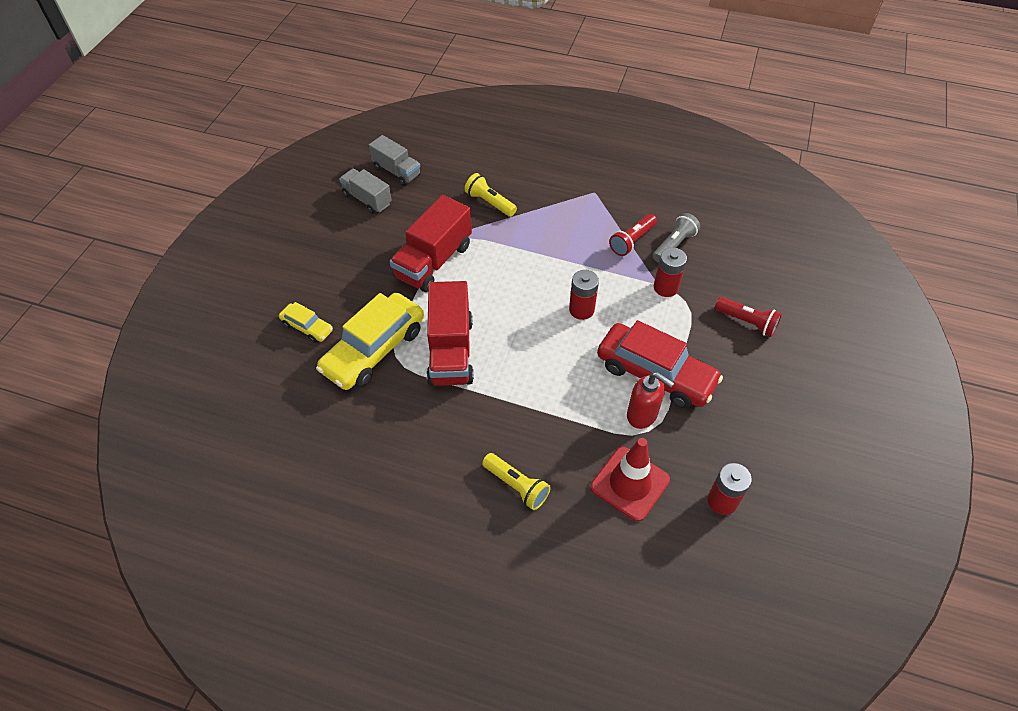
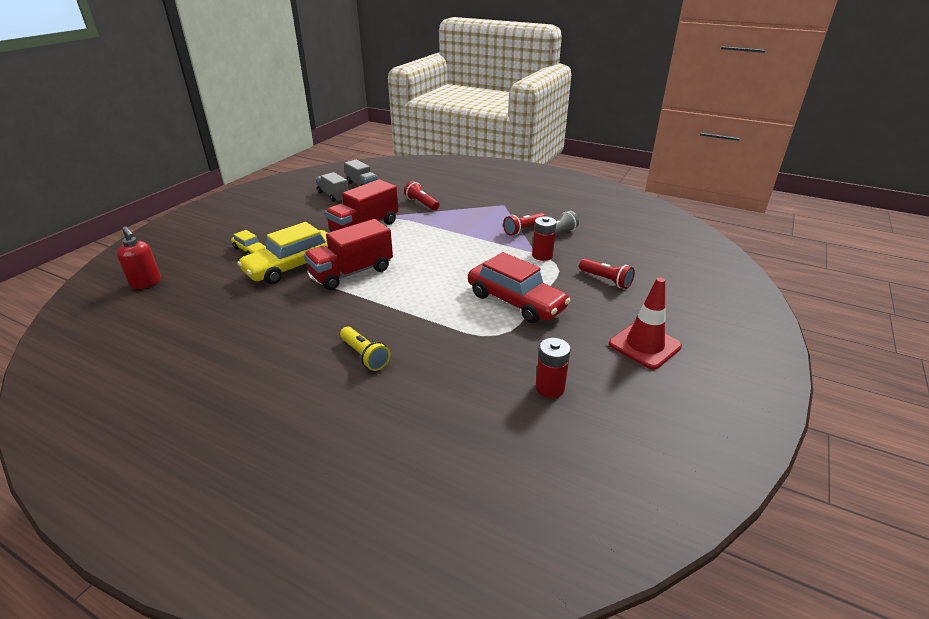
camera: 10 degrees right, 20 degrees down
(450, 351) = (352, 273): red truck -> red truck turned 45 degrees clockwise
(489, 203) = (421, 203): yellow flashlight -> red flashlight
(581, 310) = (468, 261): red battery -> none
(630, 483) = (466, 366): red traffic cone -> red traffic cone (644, 345)
(642, 415) = (495, 325): red soap dispenser -> red soap dispenser (146, 283)

